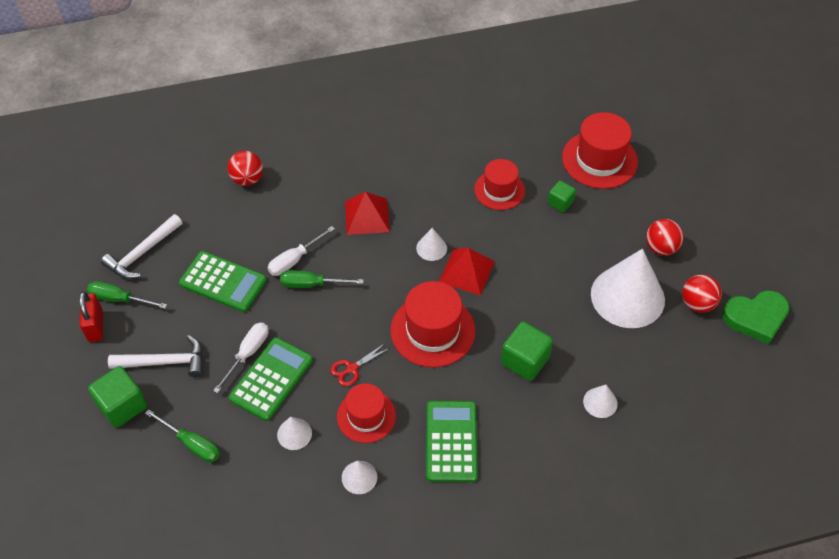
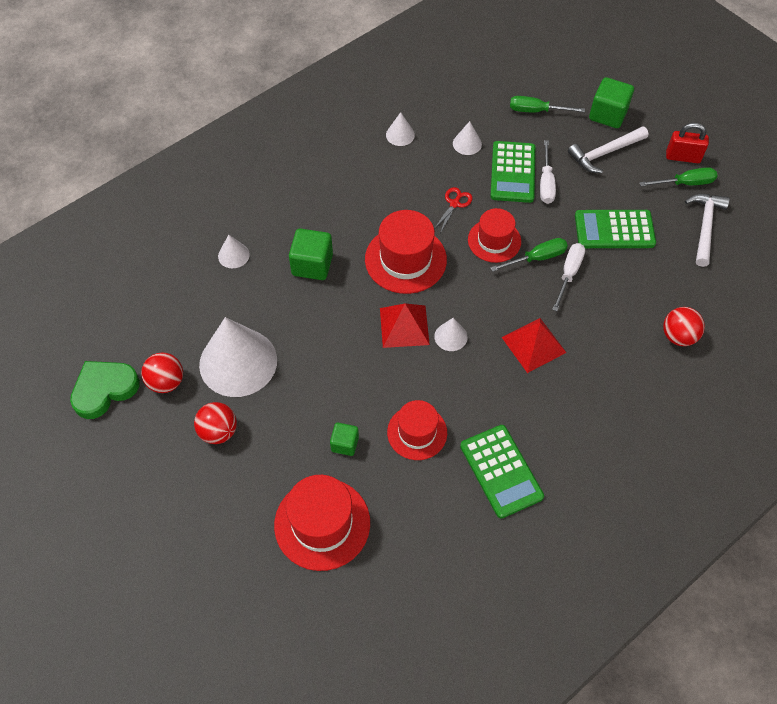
camera: 155 degrees right, 5 degrees up
(95, 326) = (683, 157): red padlock -> red padlock turned 45 degrees counterclockwise
(366, 416) = (420, 175): red hat -> red hat (494, 241)
(451, 441) = (344, 182): green calculator -> green calculator (501, 471)

